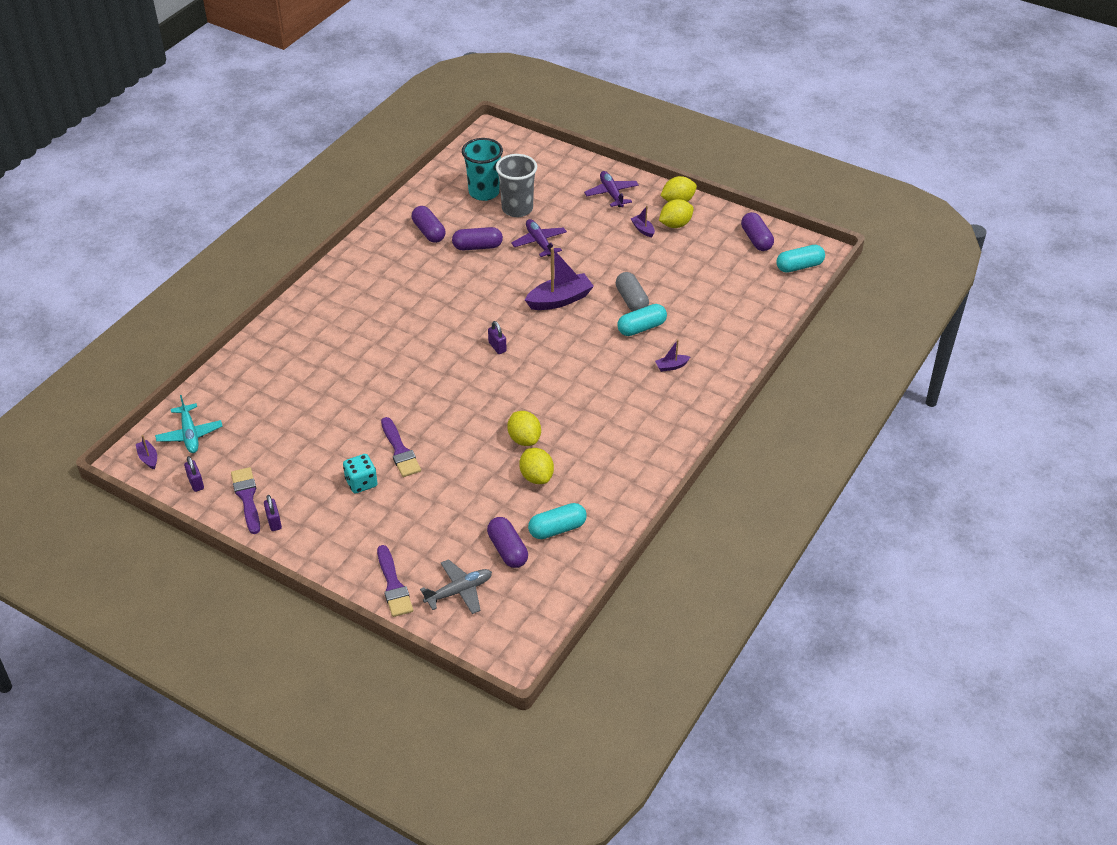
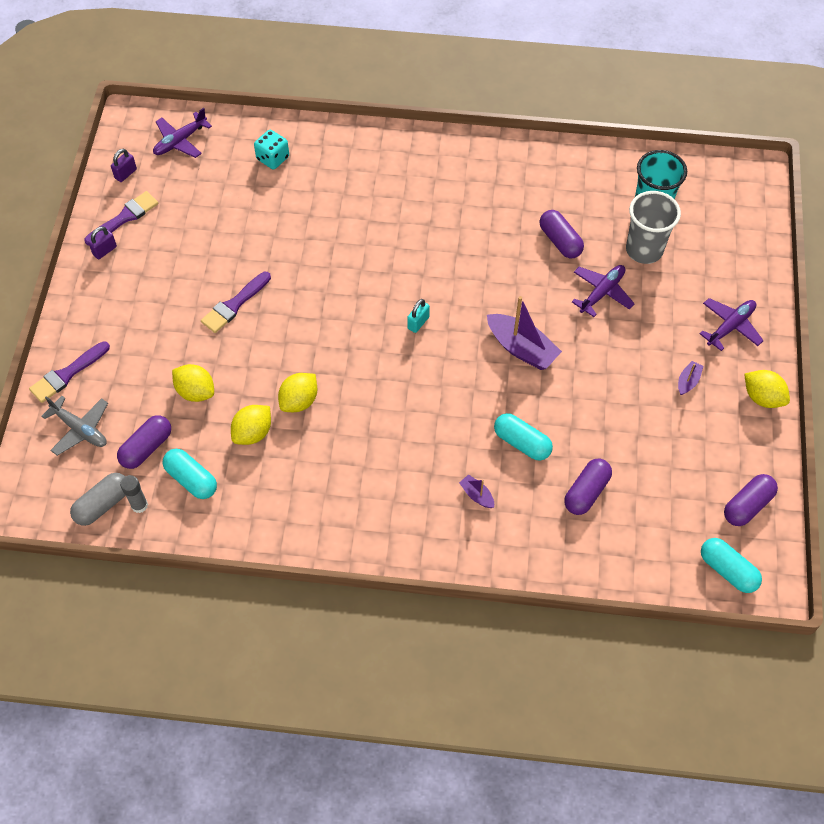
camera: 65 degrees right, 15 degrees up
(148, 458) = (139, 127): purple boat -> none
(190, 434) = (180, 141): turquoise plane -> purple plane
(361, 483) = (180, 293): turquoise dice -> turquoise dice (273, 158)
(428, 232) = (556, 190): purple capsule -> purple capsule (586, 492)
(497, 347) = (418, 323): purple padlock -> turquoise padlock
(562, 570) = (139, 505): none -> grey glue stick
(631, 300) = (561, 416): grey capsule -> grey capsule (103, 504)
(675, 224) = (718, 410): yellow lemon -> yellow lemon (195, 391)

